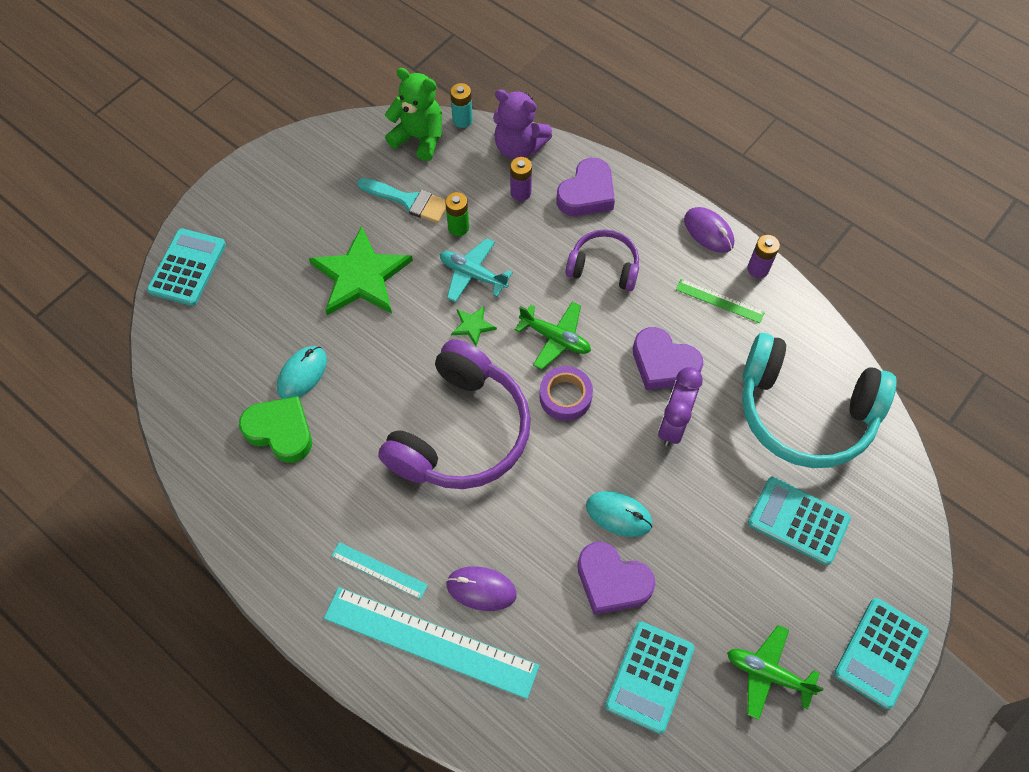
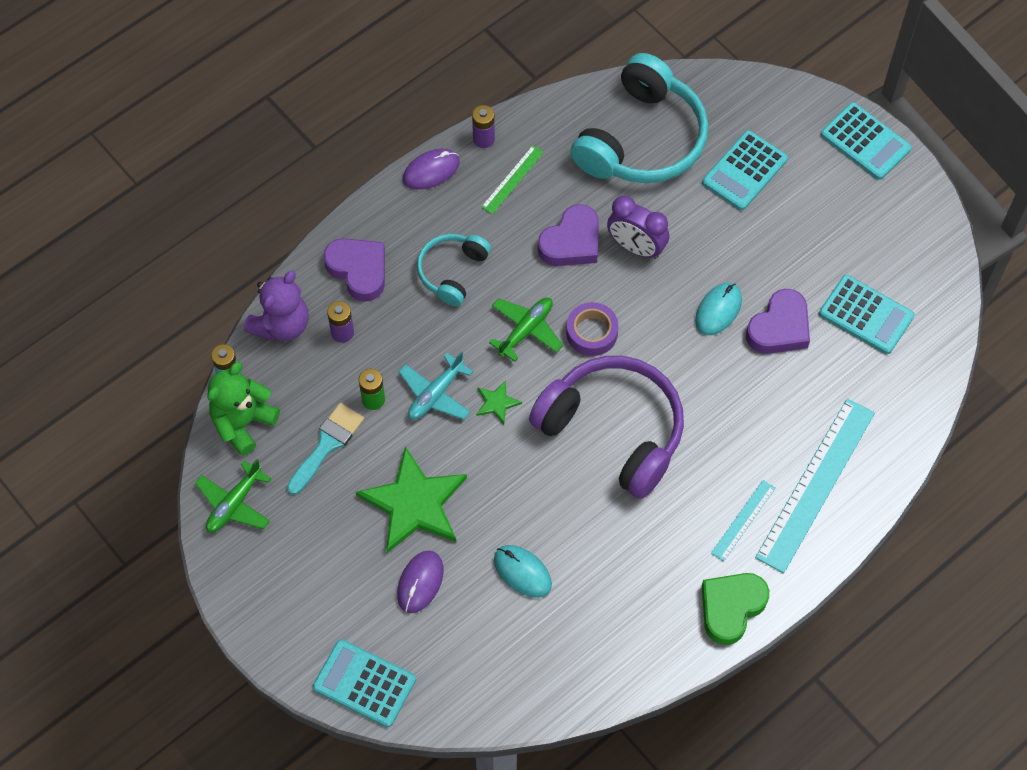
camera: 80 degrees left, 0 degrees up
(280, 431) = (584, 598): green heart -> green heart (731, 608)
(481, 589) = (772, 435): purple mouse -> purple mouse (420, 582)
(604, 267) = (452, 272): purple headphones -> turquoise headphones
(767, 673) = (873, 227): green plane -> green plane (234, 504)

